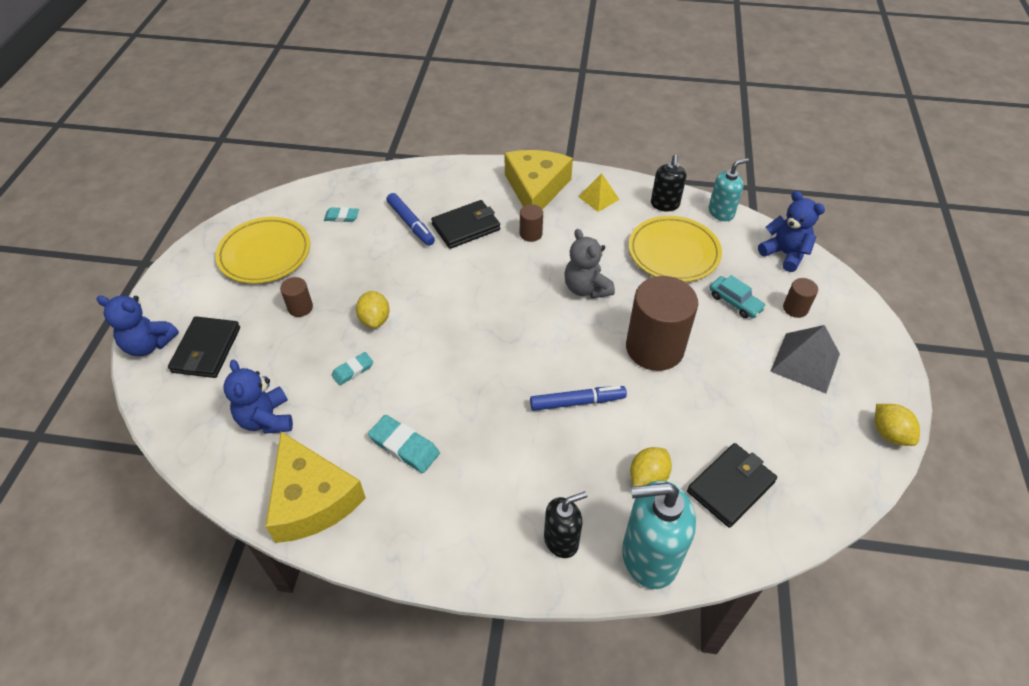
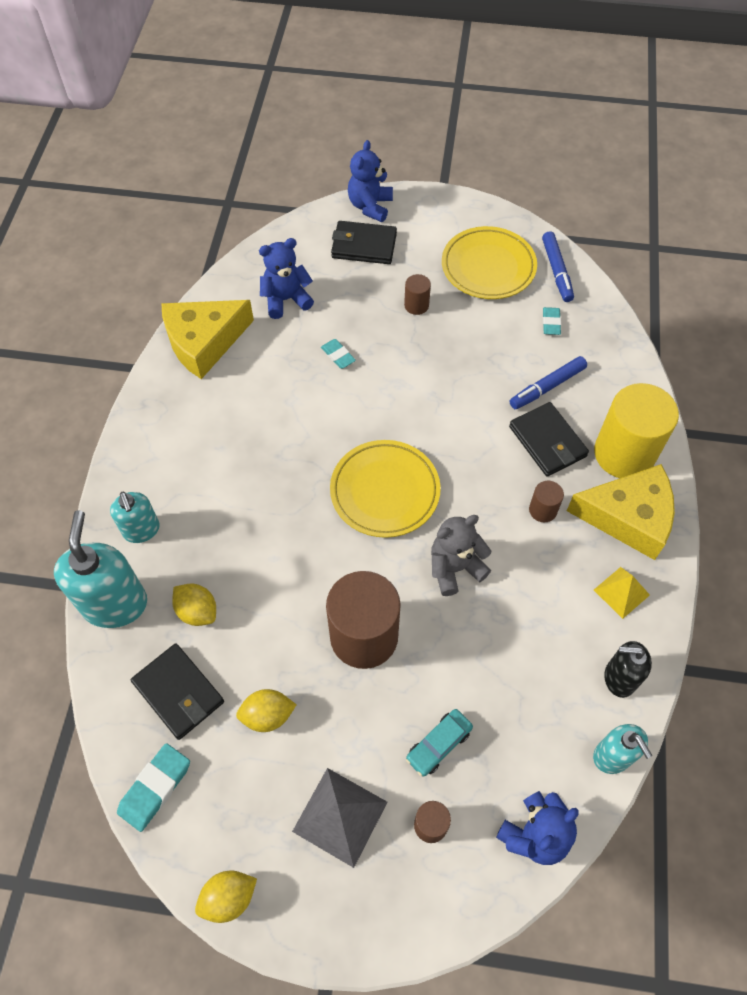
camera: 90 degrees right, 10 degrees up
(375, 319) = (402, 367): yellow lemon -> yellow lemon (267, 715)
(404, 446) = (250, 403): turquoise eraser -> turquoise eraser (155, 788)
(479, 186) = (624, 454): none -> yellow cylinder
(561, 540) = (141, 530): black soap dispenser -> turquoise soap dispenser
(576, 402) = (292, 550): blue marker -> blue marker (556, 270)
(673, 253) = (524, 678): yellow plate -> yellow plate (385, 491)

